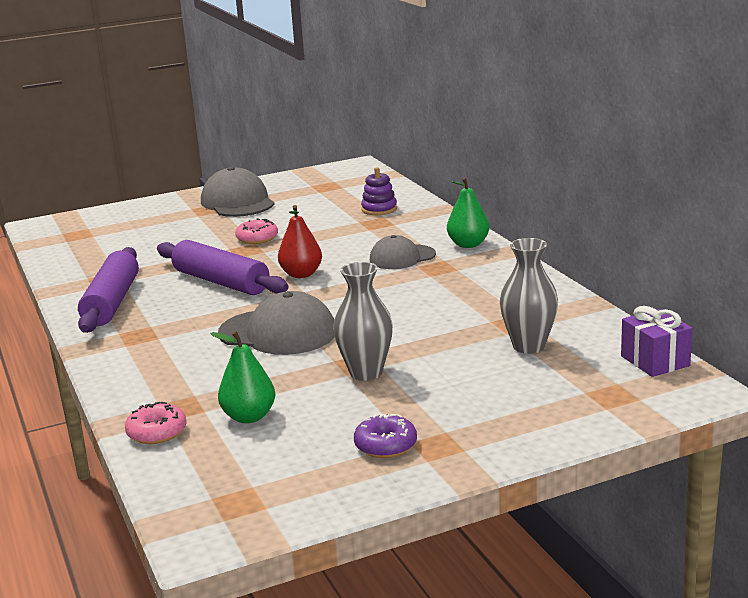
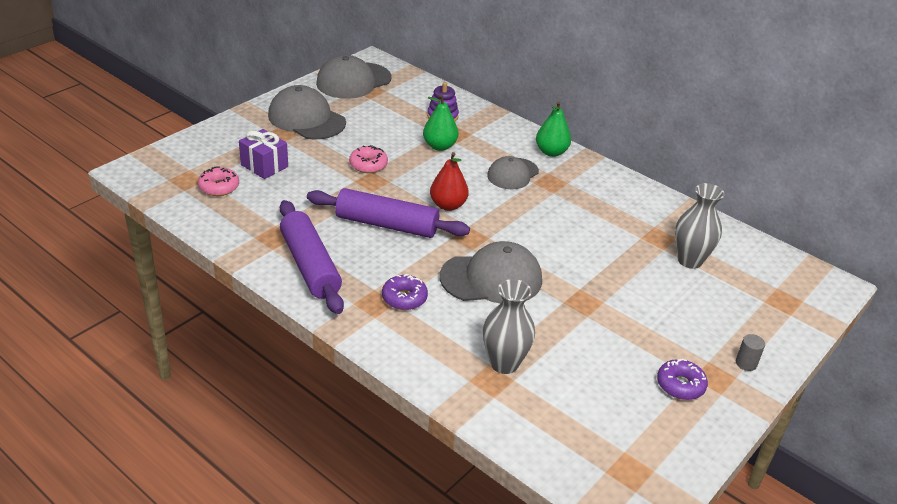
camera: 30 degrees left, 15 degrees up
(157, 432) = (498, 412): pink donut -> pink donut (219, 187)
(171, 336) = (404, 298): none -> purple donut
(249, 417) = (555, 378): green pear -> green pear (439, 146)
(318, 178) = (353, 81): none -> grey cap
(366, 372) = (599, 311): grey vase -> grey vase (504, 363)
(492, 440) = (746, 363): none -> grey cylinder
(655, 361) = (782, 261): purple gift -> purple gift (264, 166)

